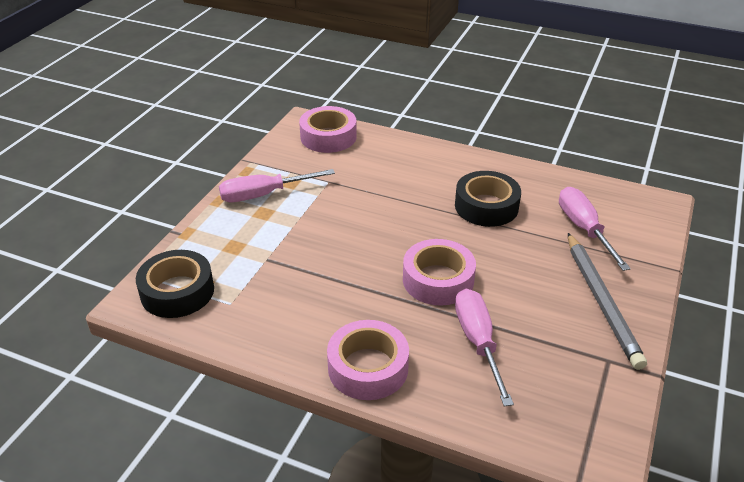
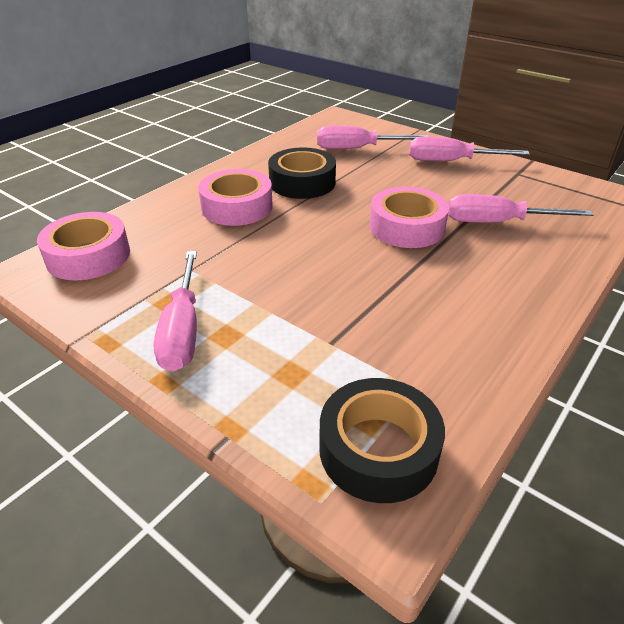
camera: 75 degrees left, 0 degrees up
(368, 368) = (534, 289): pink tape -> pink tape (237, 207)
(601, 301) = (451, 161): grey pencil -> pink screwdriver

